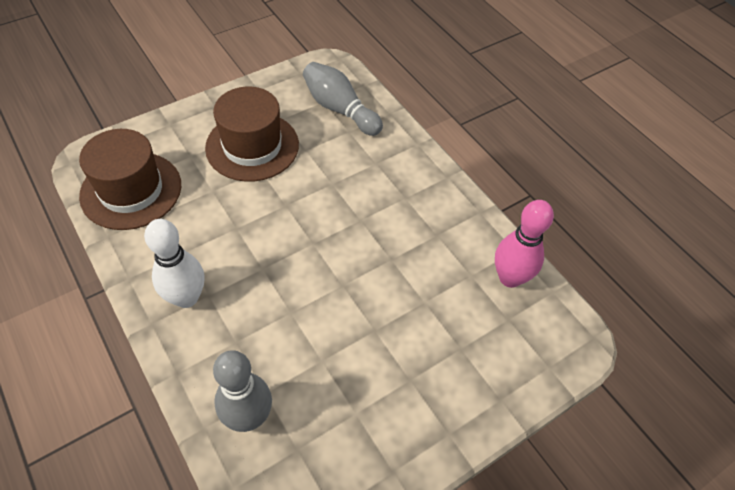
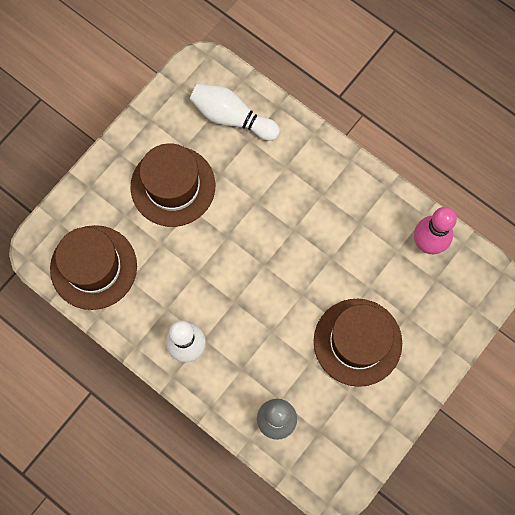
camera: 15 degrees left, 20 degrees up
(340, 109) = (232, 117): grey bowling pin -> white bowling pin
(389, 357) = (357, 342): none -> brown hat

